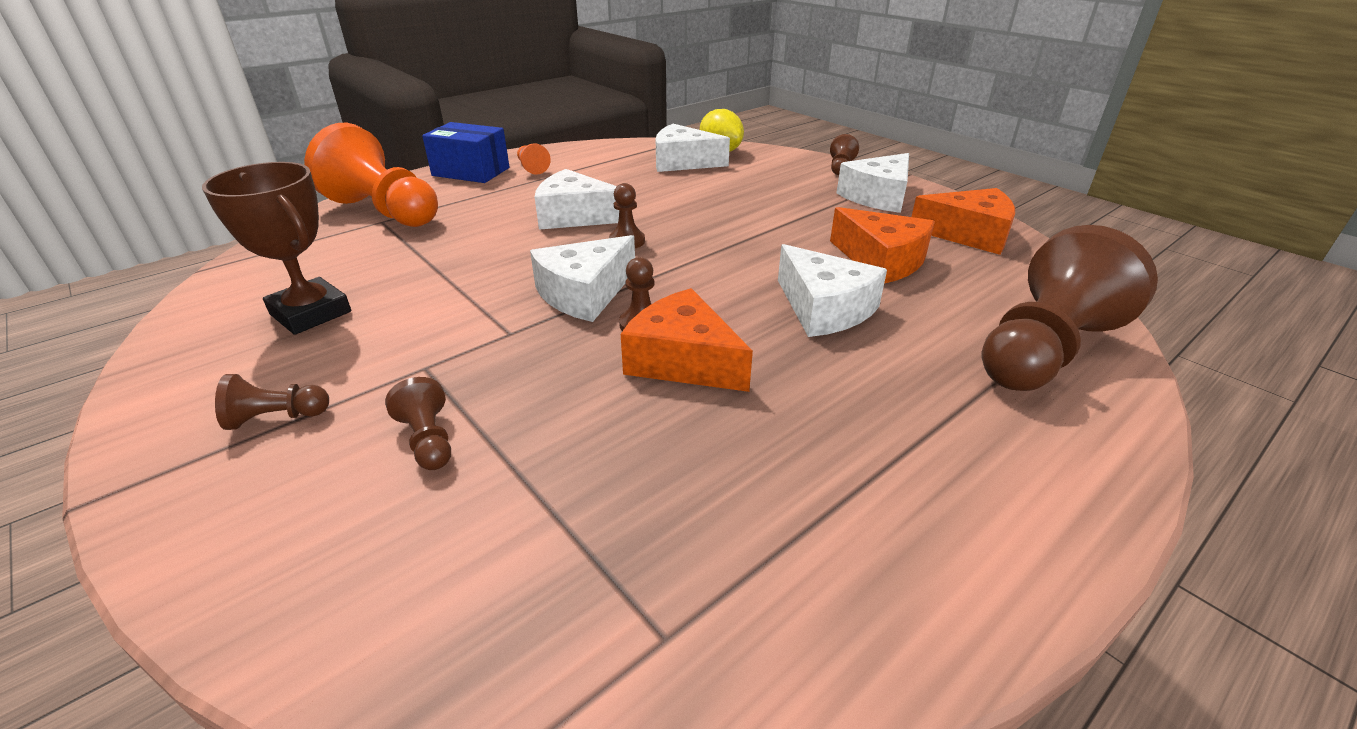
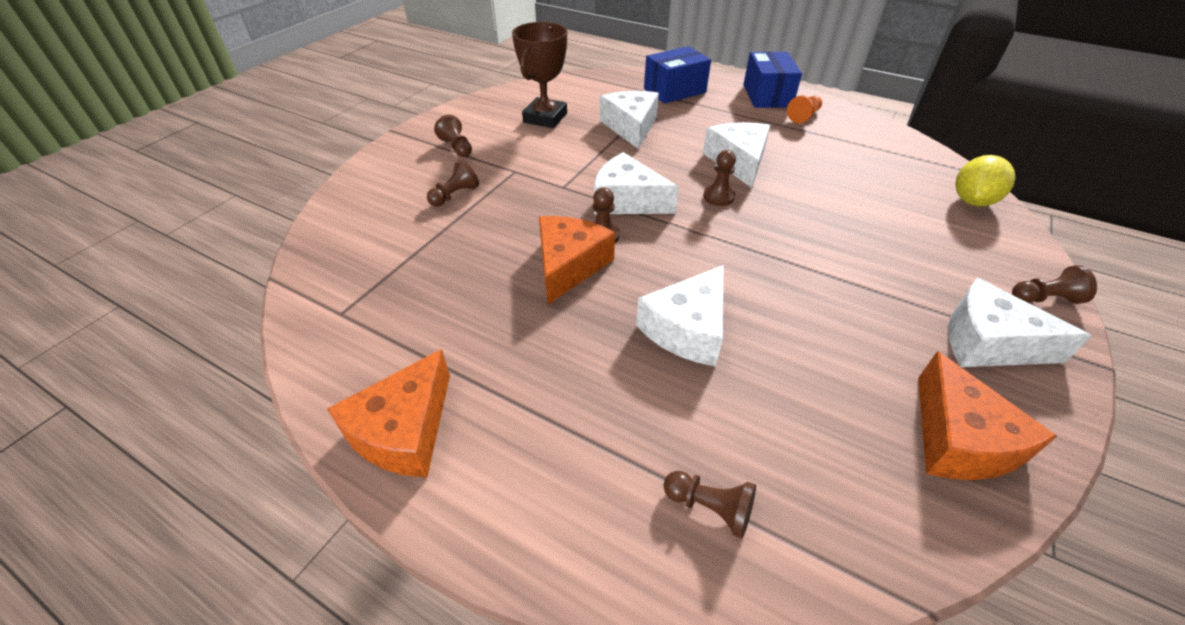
camera: 70 degrees right, 10 degrees up
(384, 211) = (674, 90): orange pawn -> blue box
(683, 162) = (912, 185): white cheese -> white cheese (631, 127)
(881, 261) = (814, 360): orange cheese -> orange cheese (404, 430)
(1043, 351) = (710, 507): brown pawn -> brown pawn, size x0.42

